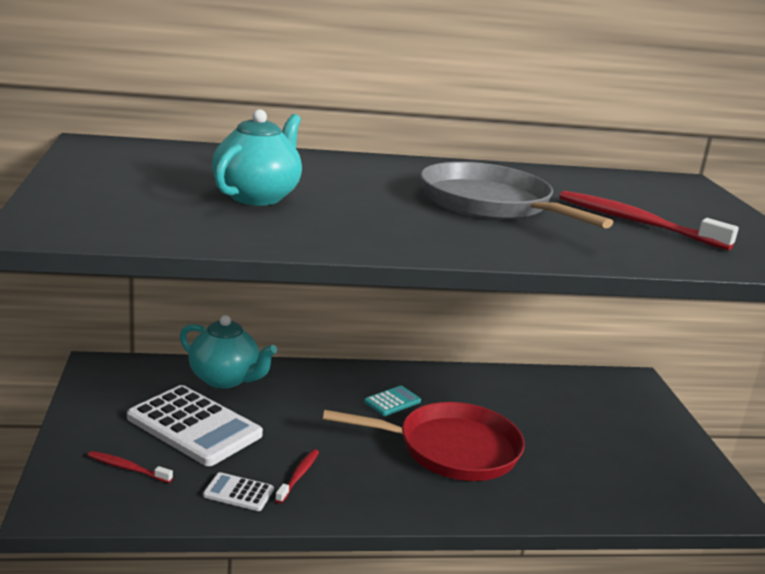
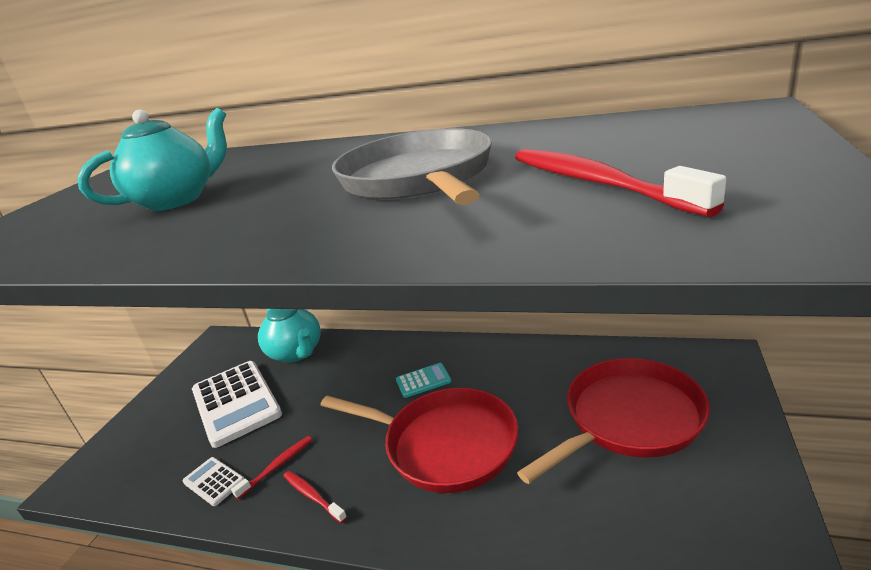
camera: 30 degrees right, 5 degrees up
(127, 468) = (154, 444): red toothbrush -> red toothbrush (312, 496)
(590, 424) = (629, 419): none -> red pan

